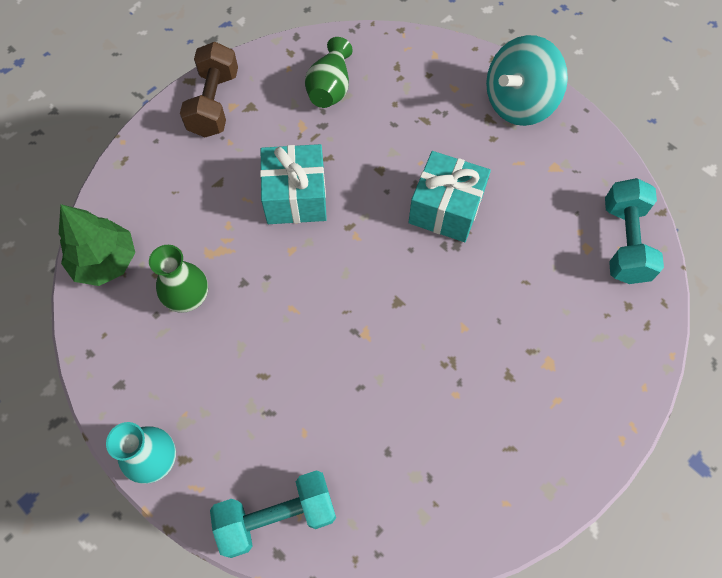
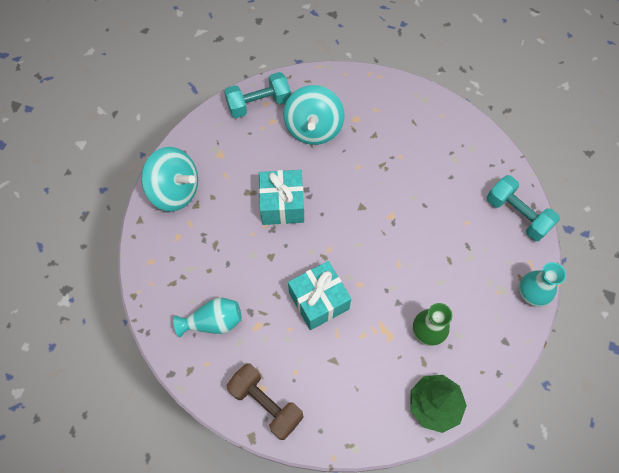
camera: 115 degrees left, 0 degrees up
(214, 103) = (266, 404): brown dumbbell -> brown dumbbell turned 60 degrees clockwise
(330, 88) = (213, 322): green vase -> turquoise vase
(553, 296) = (313, 129): none -> turquoise spinning top

